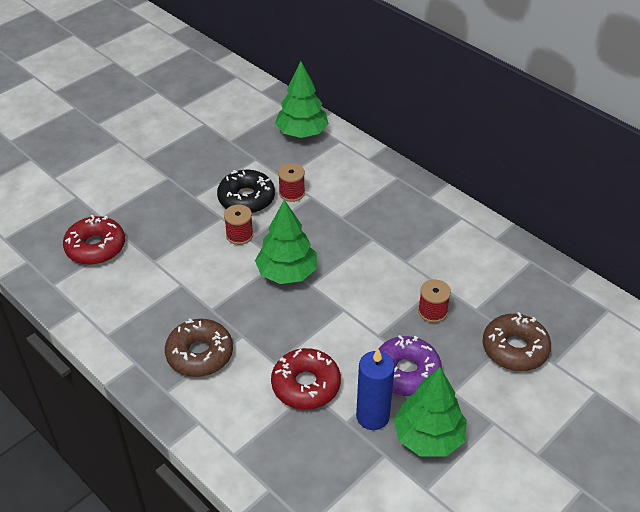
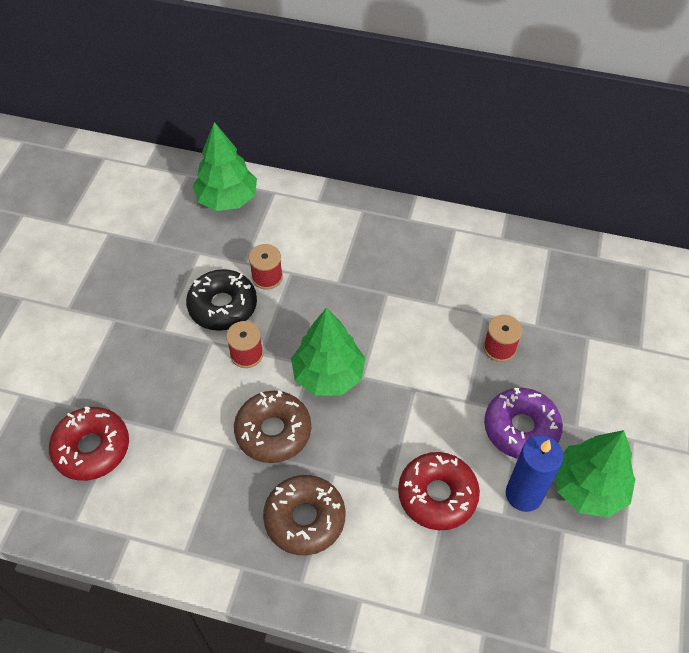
camera: 30 degrees left, 10 degrees up
(515, 349) = (598, 350): brown donut -> brown donut (273, 431)

